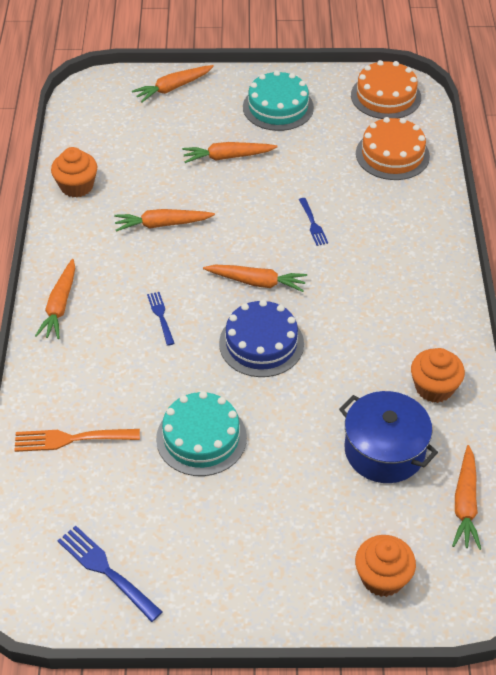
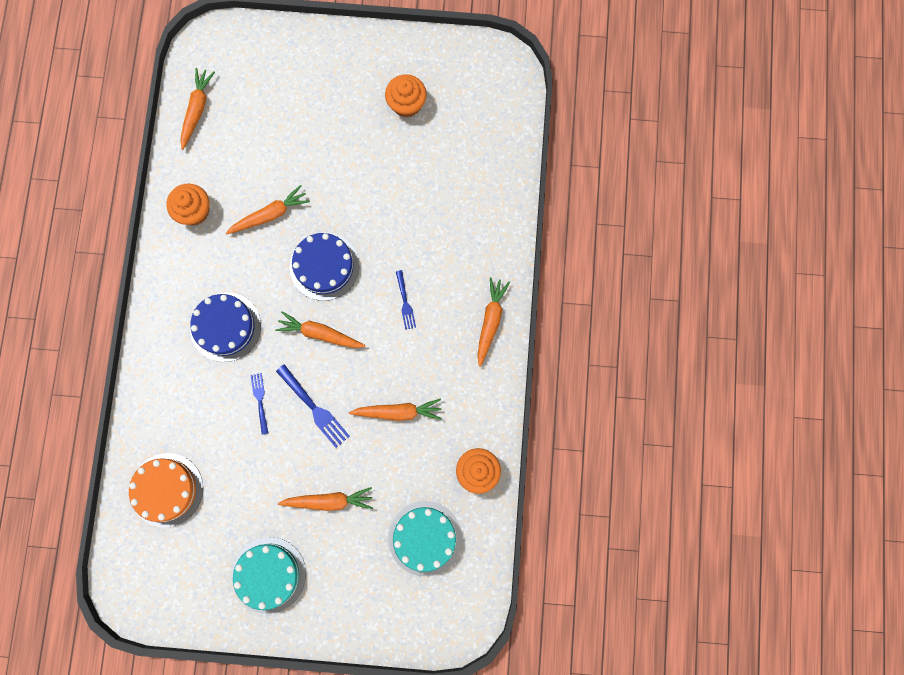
camera: 175 degrees left, 30 degrees up
(71, 439) = (479, 187): orange fork -> none
(106, 570) = (454, 81): blue fork -> blue fork (314, 408)
(173, 88) = (376, 618): orange carrot -> orange carrot (270, 215)
(201, 438) = (380, 180): turquoise cake -> turquoise cake (425, 538)
(366, 281) = (225, 327): none -> blue cake
(382, 578) = (267, 60): orange cupcake -> orange cupcake (406, 104)
(384, 450) = (245, 158): blue pot -> none
(386, 96) = (153, 583): orange cake -> none

